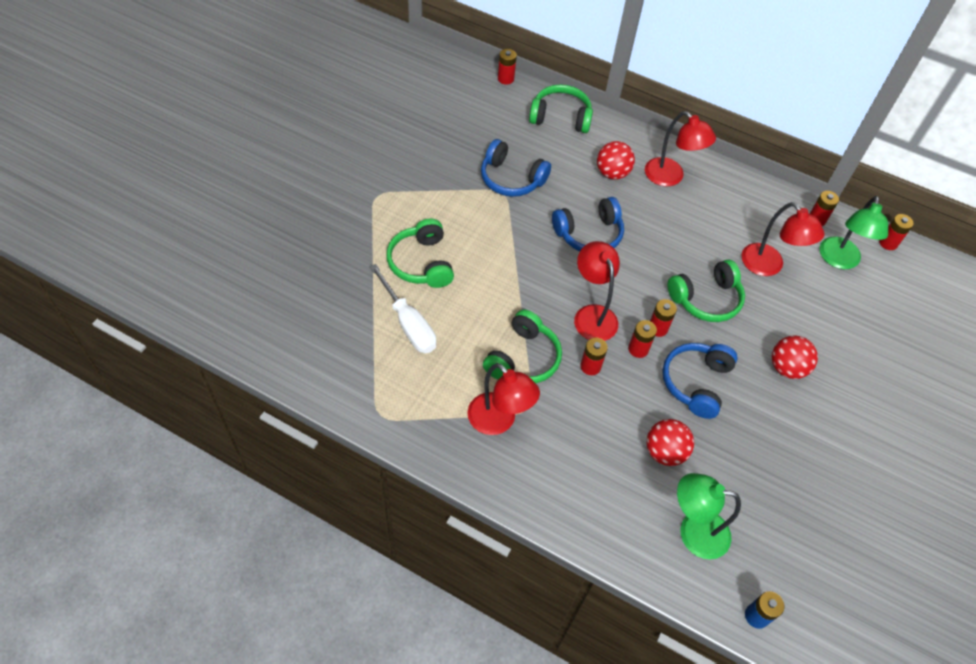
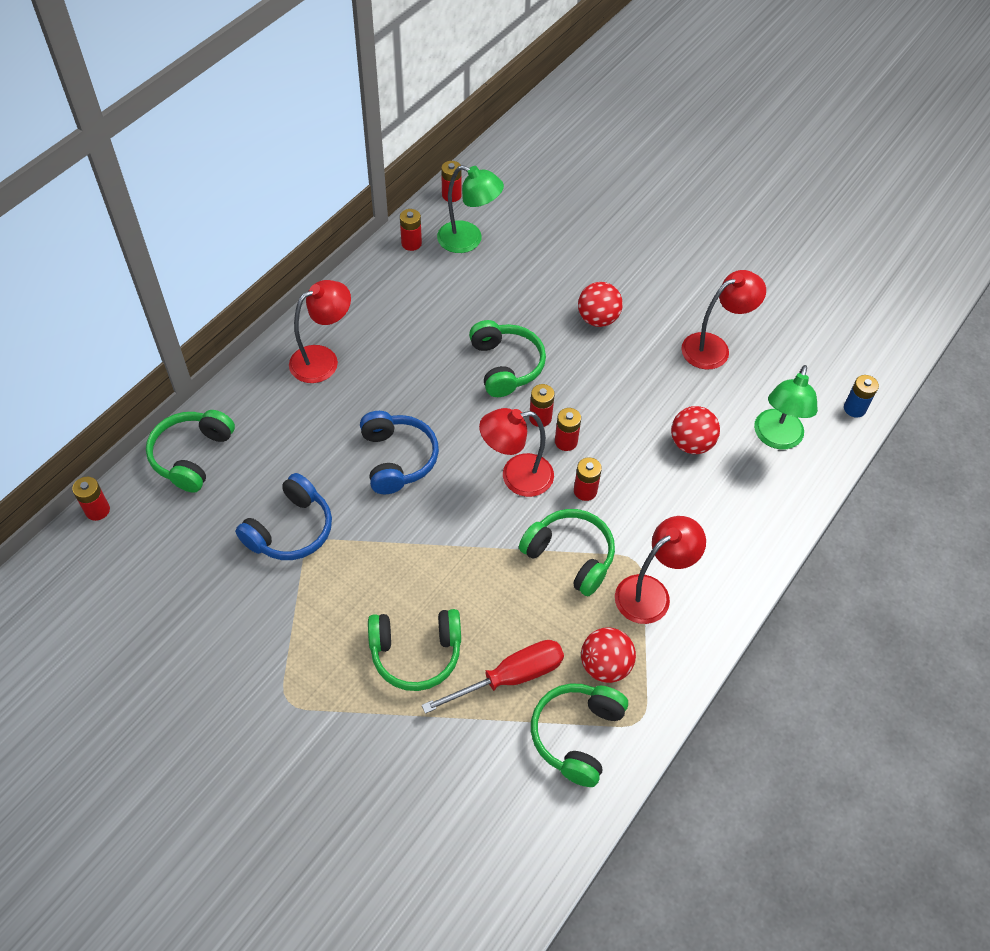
camera: 80 degrees left, 0 degrees up
(364, 371) = (577, 735): none -> green headphones
(408, 323) = (510, 677): white screwdriver -> red screwdriver
(612, 173) = (304, 417): red ball -> red ball (605, 665)
(696, 383) = (611, 398): blue headphones -> none
(768, 266) = (468, 301): red lamp -> red lamp (714, 347)

